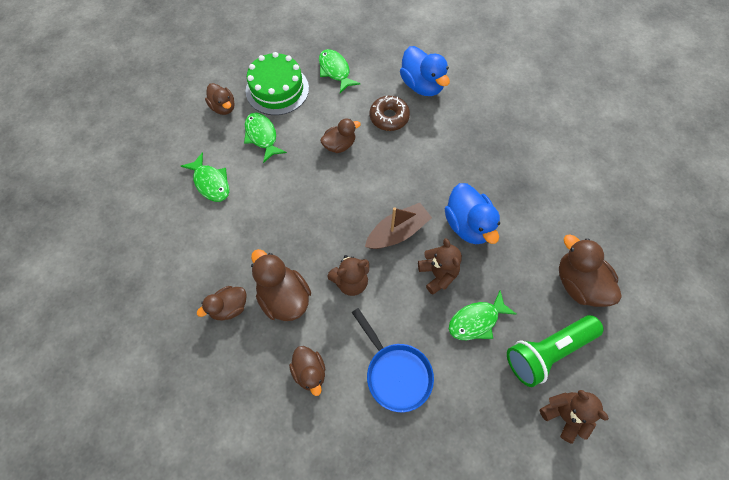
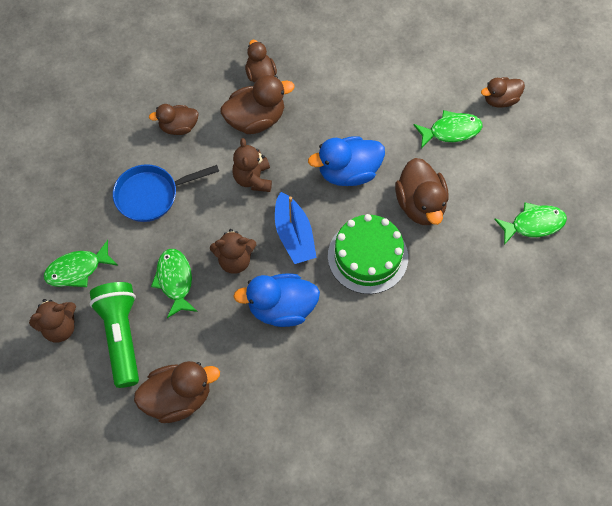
camera: 105 degrees right, 0 degrees up
(211, 182) = (402, 76): green fish -> green fish (77, 269)
(277, 89) = (516, 156): green cake -> green cake (367, 256)
(339, 145) = (420, 204): brown duck -> brown duck, size x1.58
(389, 117) = (448, 267): brown donut -> none
(397, 232) = (294, 235): brown boat -> blue boat
(422, 85) = (490, 319): blue duck -> blue duck (348, 172)

